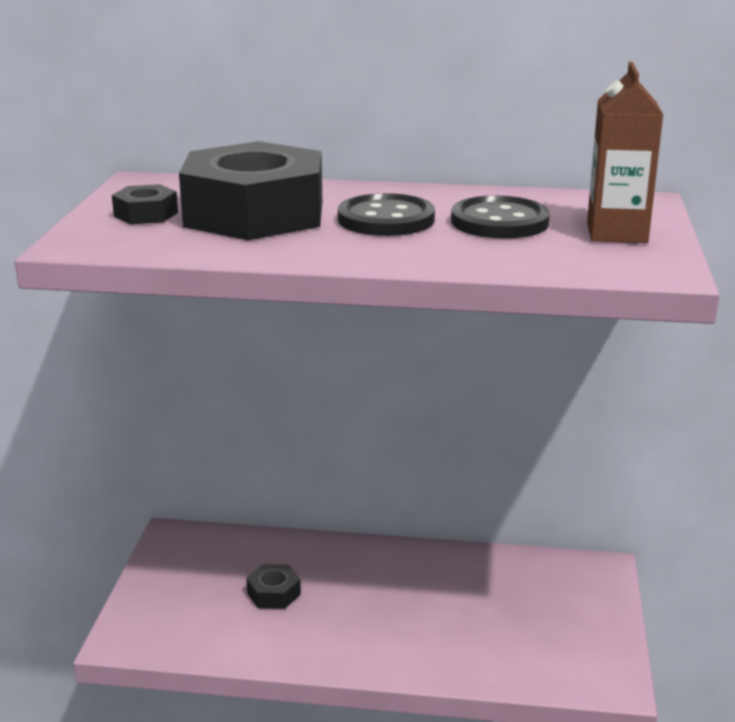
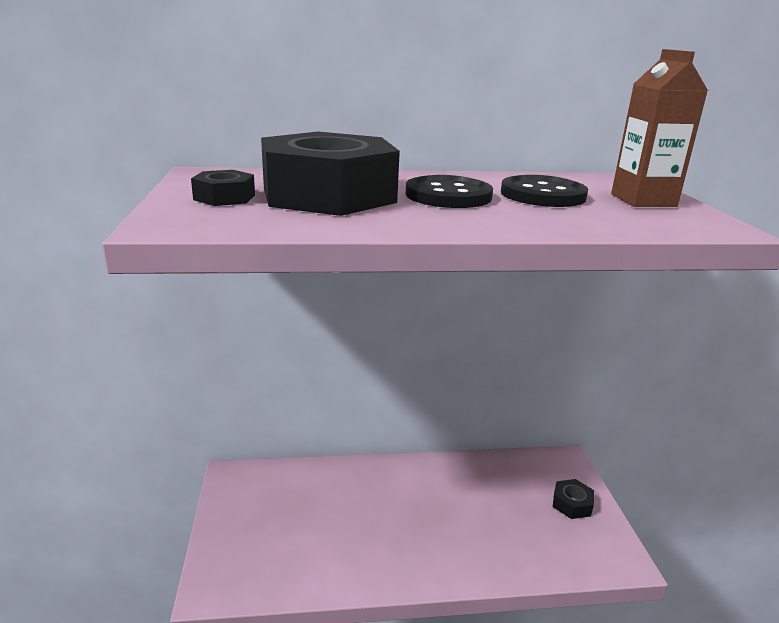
camera: 15 degrees left, 0 degrees up
(274, 593) = (332, 519): black nut -> black nut (572, 504)

